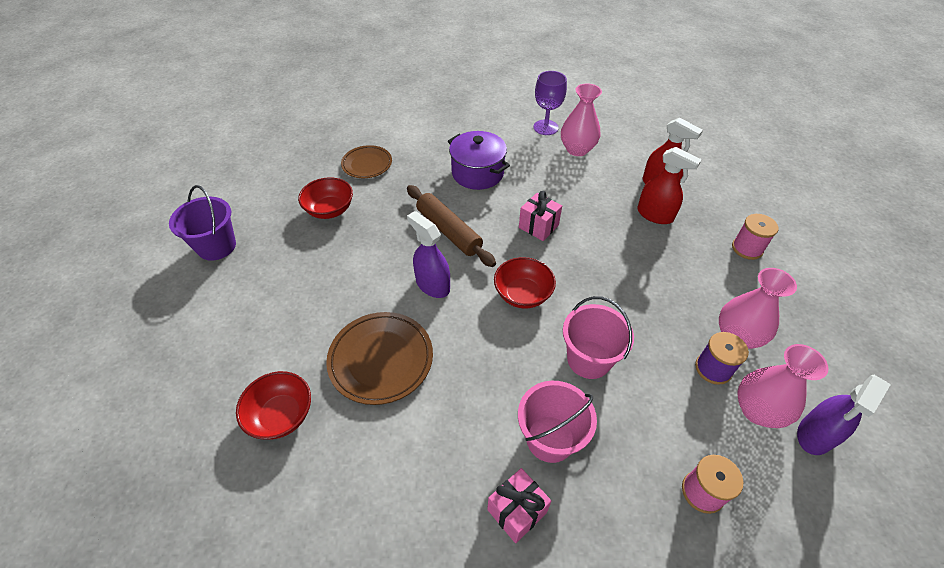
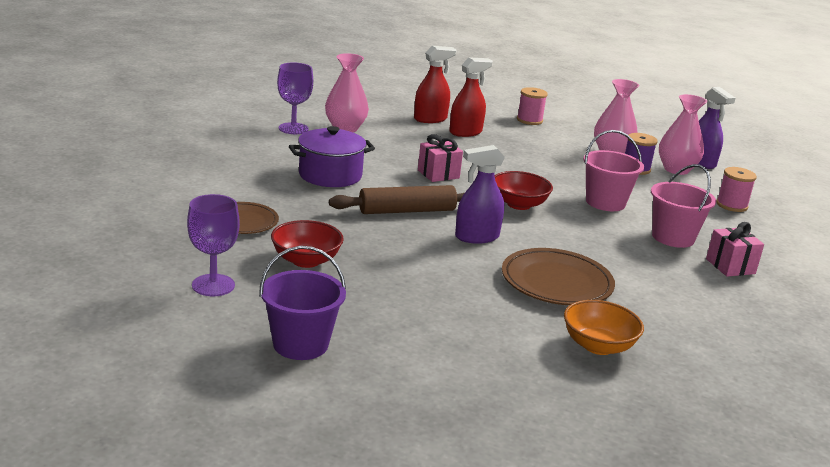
camera: 70 degrees left, 25 degrees down
(273, 185) = (213, 285): none -> purple goblet
(281, 415) = (598, 346): red bowl -> orange bowl

